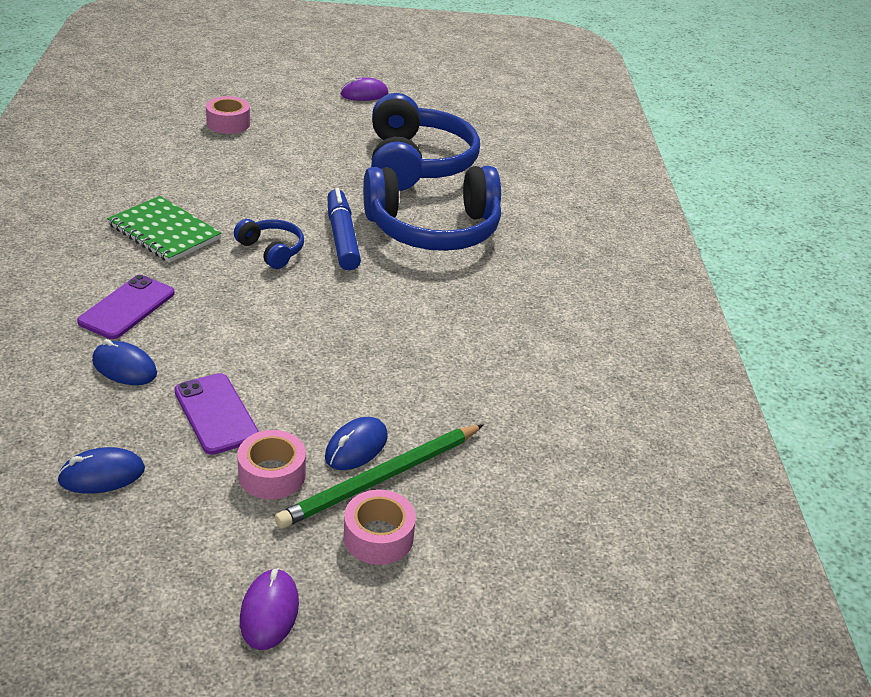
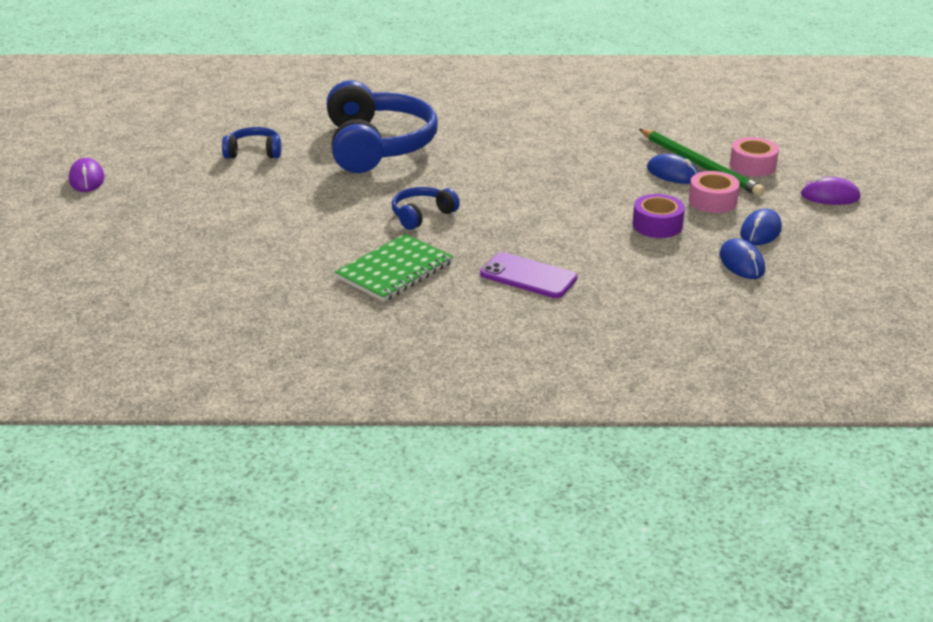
camera: 85 degrees left, 5 degrees down
(124, 367) = (614, 268): blue mouse -> blue mouse (760, 231)
(216, 414) = (657, 225): purple phone -> purple tape
(228, 123) = (150, 253): pink tape -> none
(342, 238) = (396, 184): blue marker -> none
(417, 163) = (254, 152): blue headphones -> blue headphones, size x0.46

